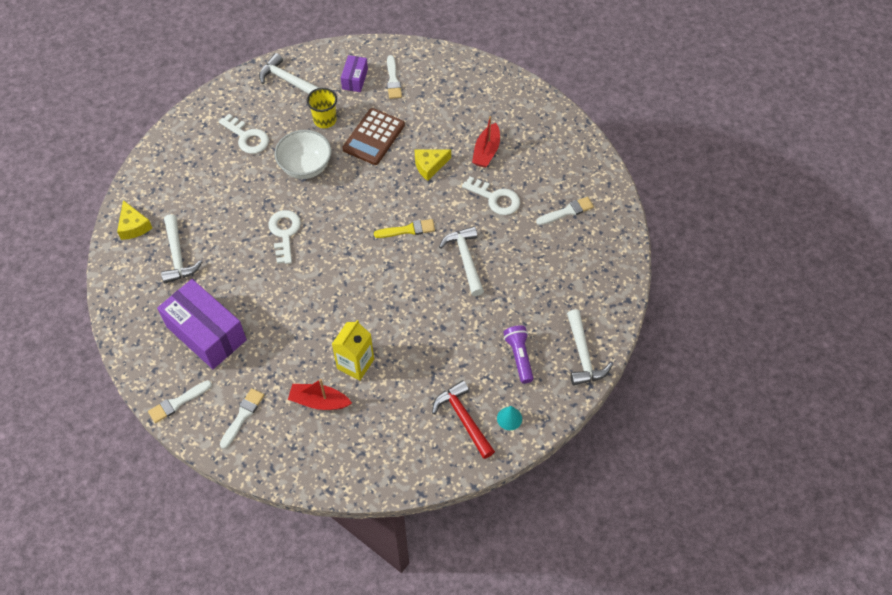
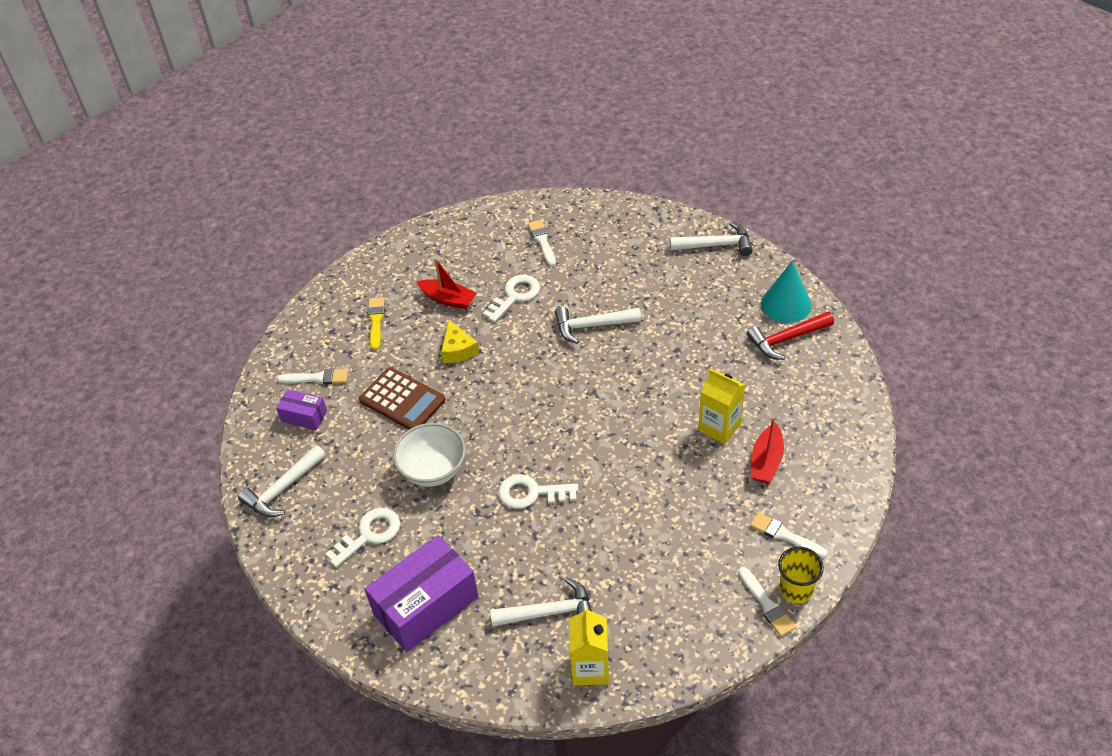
camera: 80 degrees left, 10 degrees down
(130, 285) = (590, 668): none -> yellow carton
(134, 226) = (492, 669): yellow cheese -> none
(206, 333) = (670, 576): purple box -> purple box (426, 605)
(325, 120) = (362, 449): yellow cup -> yellow cup (796, 589)
(407, 230) = (545, 373): yellow brush -> yellow brush (376, 321)
(509, 418) = (786, 304): turquoise cone -> turquoise cone, size x1.93
(519, 357) = (716, 291): purple flashlight -> none

